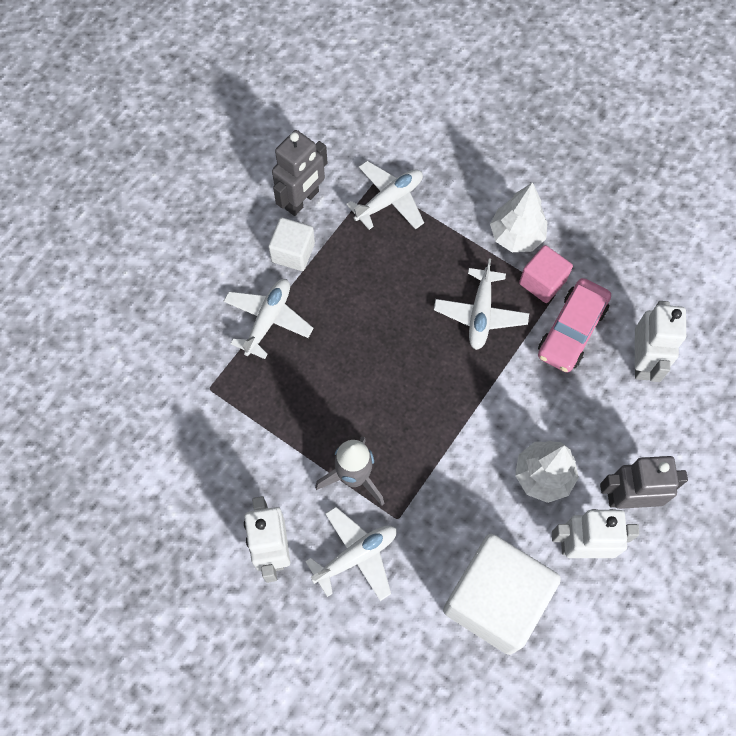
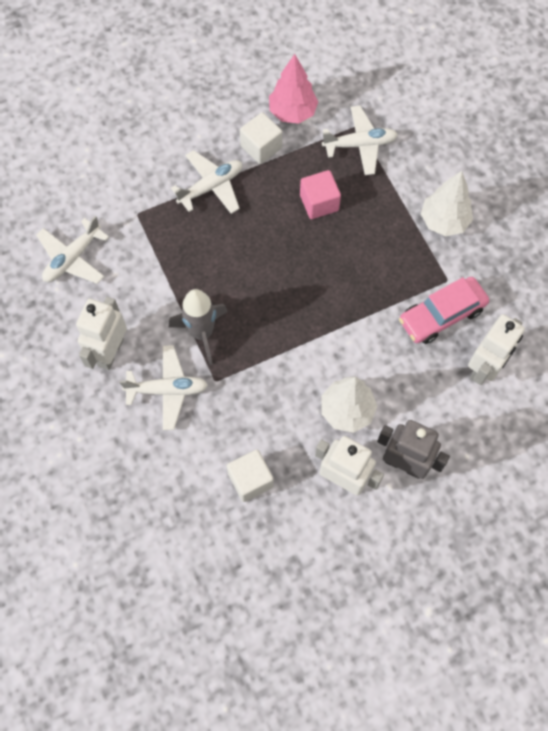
camera: 30 degrees right, 0 degrees up
(302, 200) = (292, 112): grey robot -> pink tree
(480, 314) = (376, 265): white plane -> white plane (73, 258)
(495, 600) = (250, 480): white cube -> white cube, size x0.50
(542, 282) = (442, 266): pink cube -> pink cube (319, 203)

